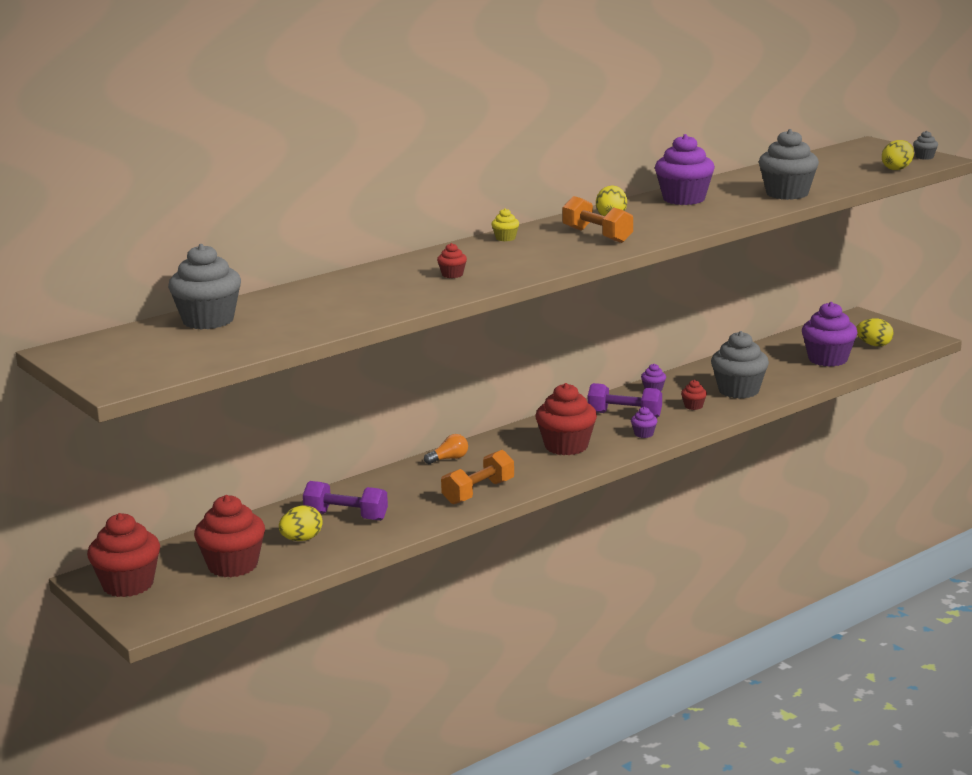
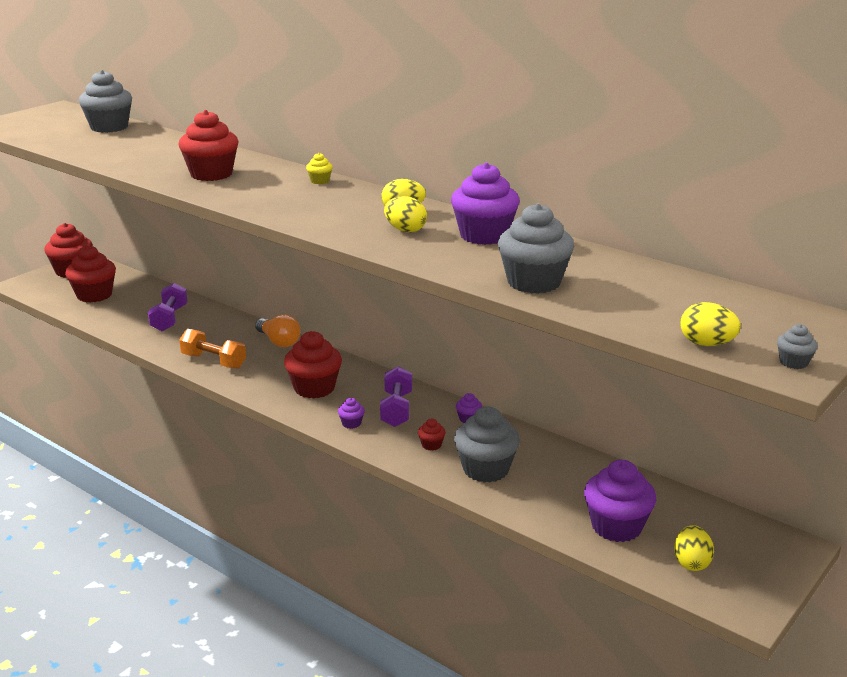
camera: 75 degrees right, 5 degrees up
(301, 539) = (132, 310): yellow egg -> yellow egg (405, 230)
(449, 459) = (279, 341): orange light bulb -> orange light bulb, size x1.53
(452, 275) = (211, 174): red cupcake -> red cupcake, size x2.26
(597, 235) = (336, 210): orange dumbbell -> none

